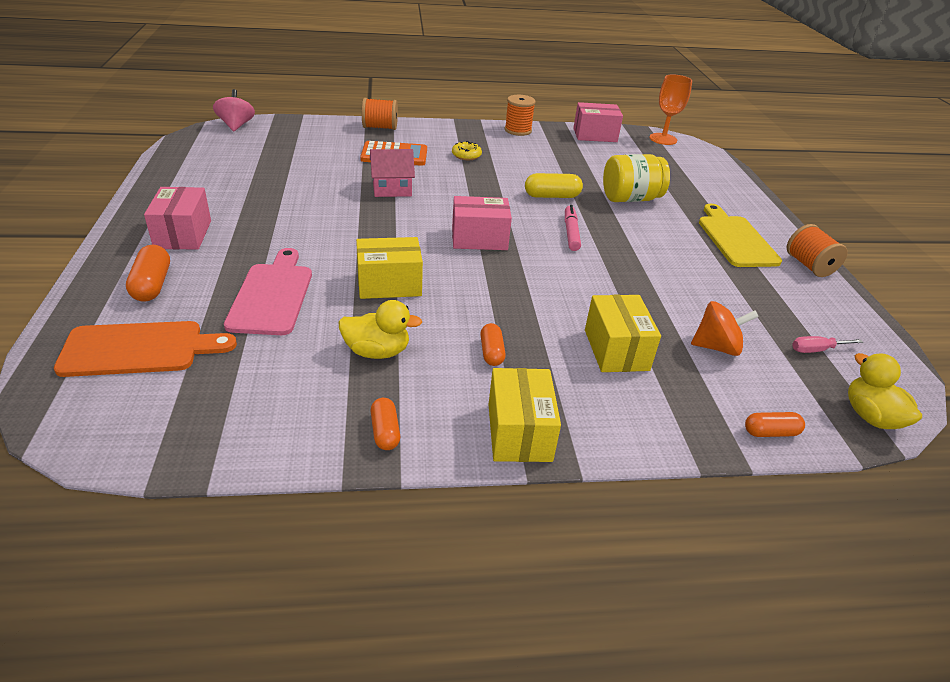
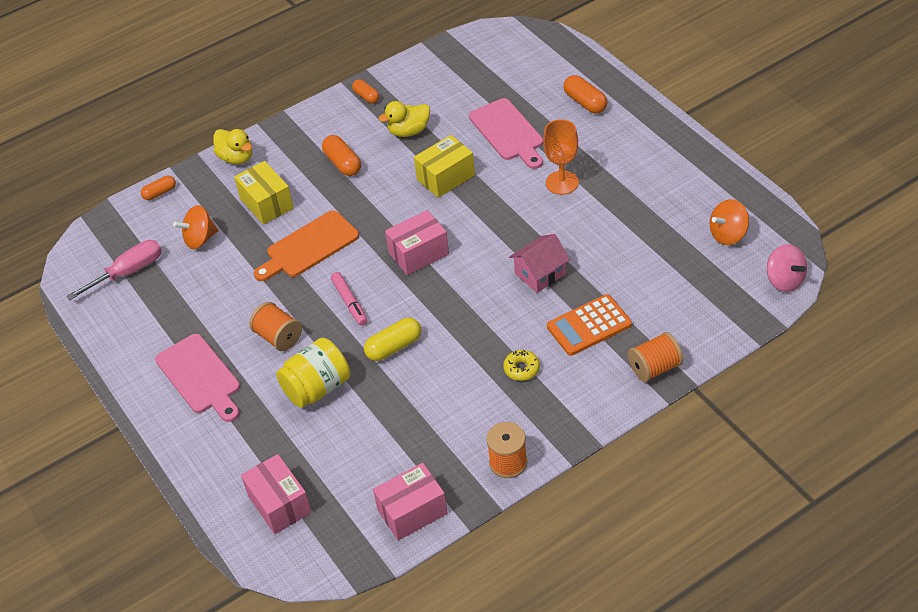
camera: 160 degrees right, 10 degrees up
(139, 349) = (534, 71): orange cutting board -> orange cutting board (309, 247)
(183, 234) = (626, 142): pink box -> pink box (279, 504)
(225, 154) = (728, 235): none -> orange spinning top
(491, 352) = (343, 163): orange capsule -> orange capsule, size x1.52
(519, 432) = (299, 128): yellow box -> none
(663, 139) = (323, 559): orange goblet -> orange goblet (562, 183)
(735, 239) = (200, 377): yellow cutting board -> pink cutting board
(809, 266) = (129, 373): orange spool -> orange spool (278, 337)
(816, 350) = (128, 272): pink screwdriver -> pink screwdriver, size x1.81
(871, 417) = (97, 233): yellow duck -> yellow duck (236, 158)

